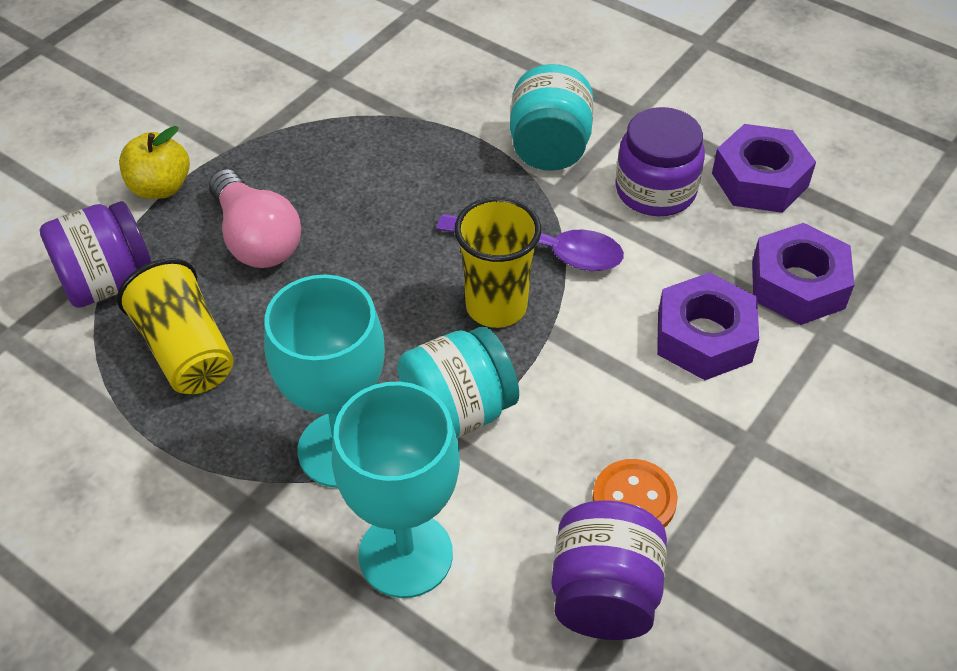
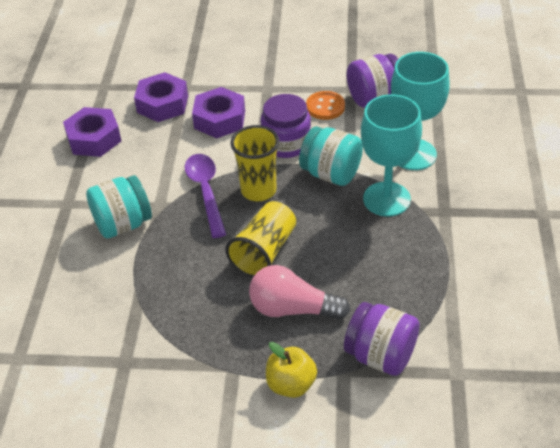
camera: 120 degrees left, 5 degrees down
(186, 350) = (390, 288): yellow cup -> yellow cup (264, 252)
(256, 239) = (292, 309): pink light bulb -> pink light bulb turned 105 degrees counterclockwise
(655, 190) = (129, 171): purple jar -> purple jar (286, 143)

